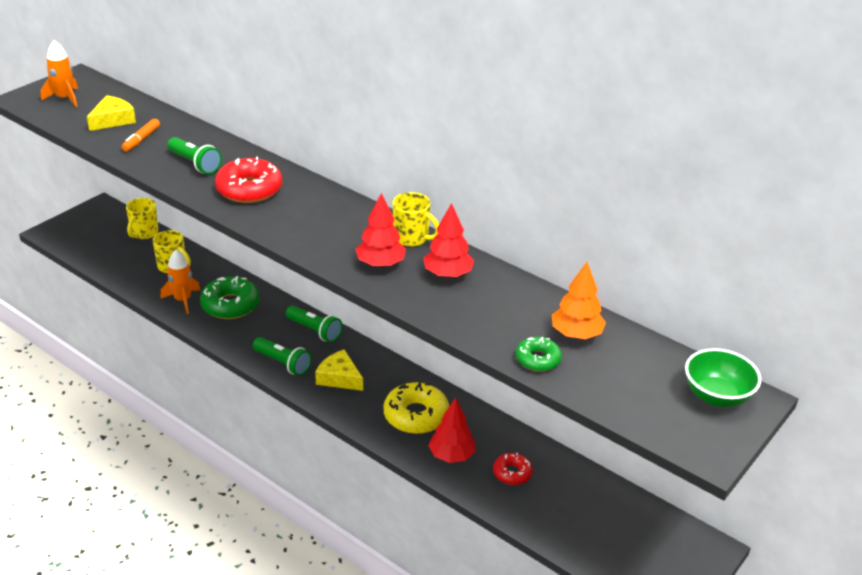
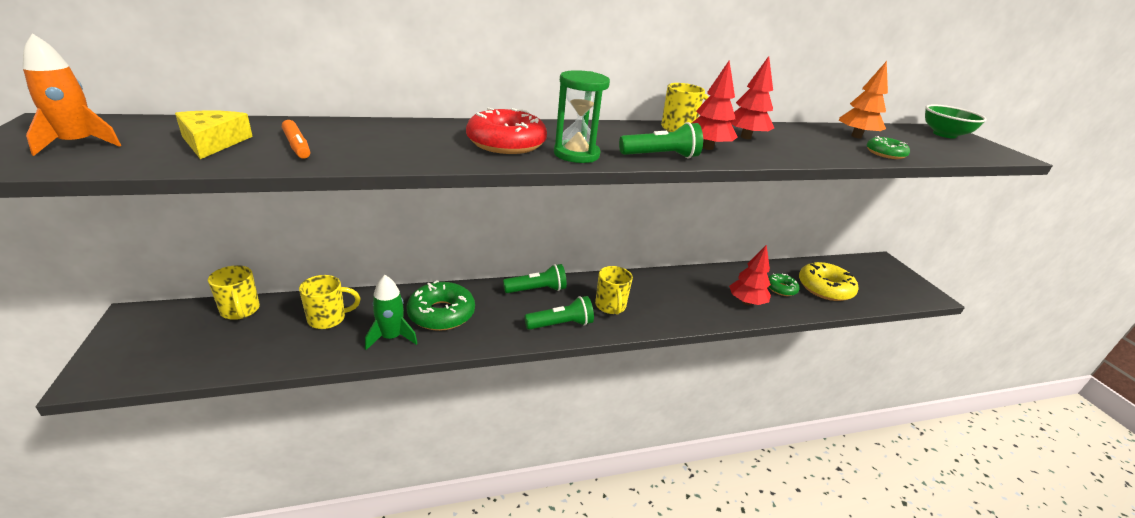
camera: 55 degrees left, 5 degrees down
(183, 300) = (391, 337): orange rocket -> green rocket
(195, 164) = (409, 144): green flashlight -> green flashlight (661, 156)
(269, 219) = (576, 154): none -> green hourglass
(339, 377) = (610, 306): yellow cheese -> yellow mug
(416, 415) = (689, 295): yellow donut -> yellow donut (825, 288)
(512, 473) = (781, 289): red donut -> green donut

